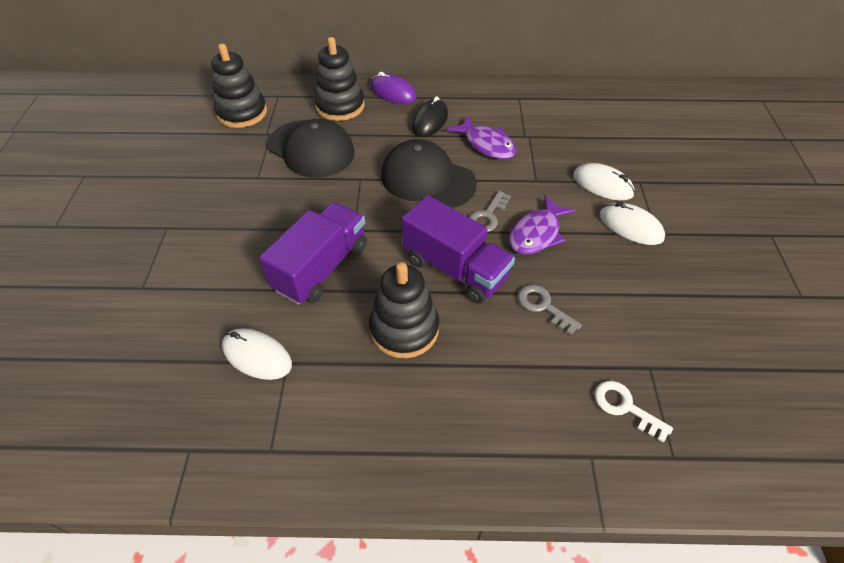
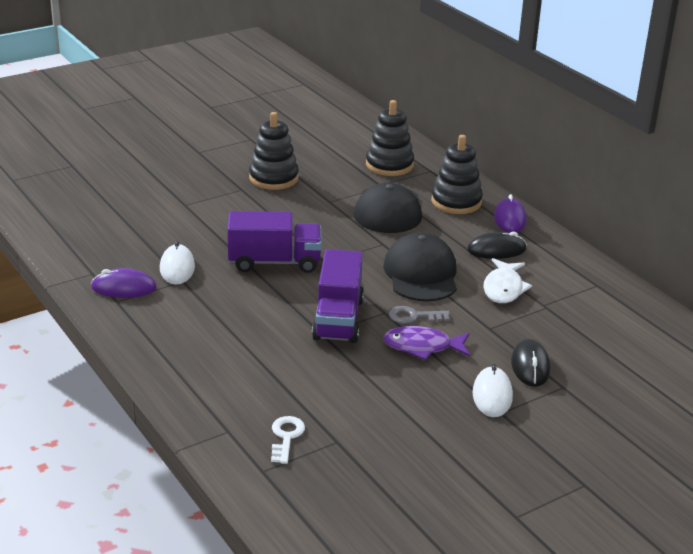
camera: 55 degrees right, 20 degrees down
(250, 430) = (124, 288): none -> purple mouse
(404, 329) = (257, 316): black stacking toy -> black stacking toy (273, 178)
(486, 144) = (503, 288): purple fish -> white fish
(543, 306) = (345, 372): grey key -> none
(603, 185) = (530, 366): white mouse -> black mouse

